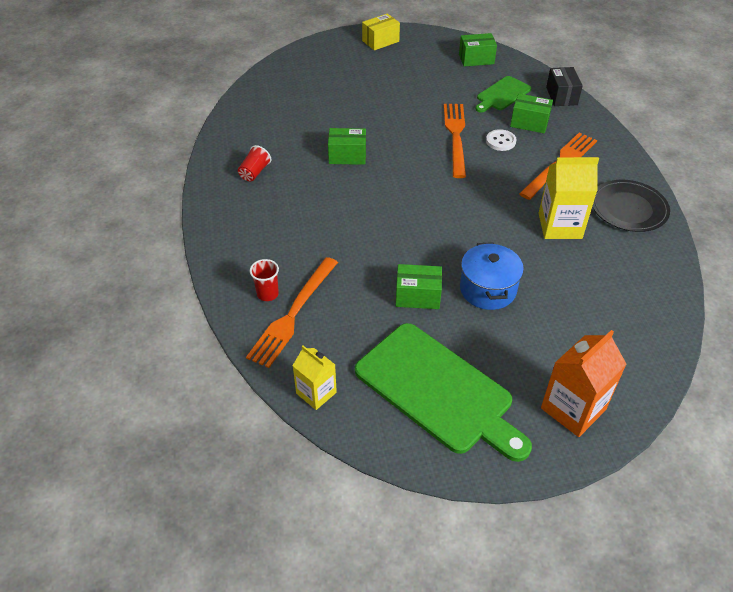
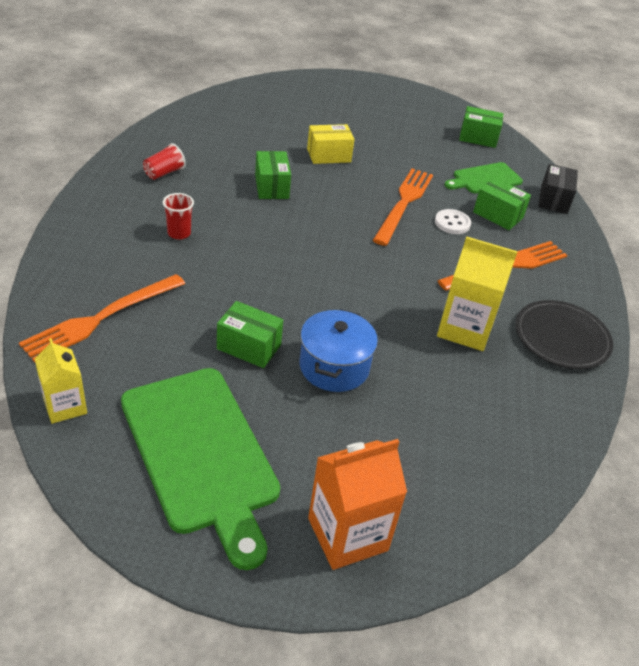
camera: 15 degrees right, 5 degrees down
(267, 294) = (89, 290): red cup -> red cup (179, 233)
(347, 156) = (272, 187): green box -> green box turned 60 degrees clockwise
(380, 41) = (384, 93): yellow box -> yellow box (328, 155)

